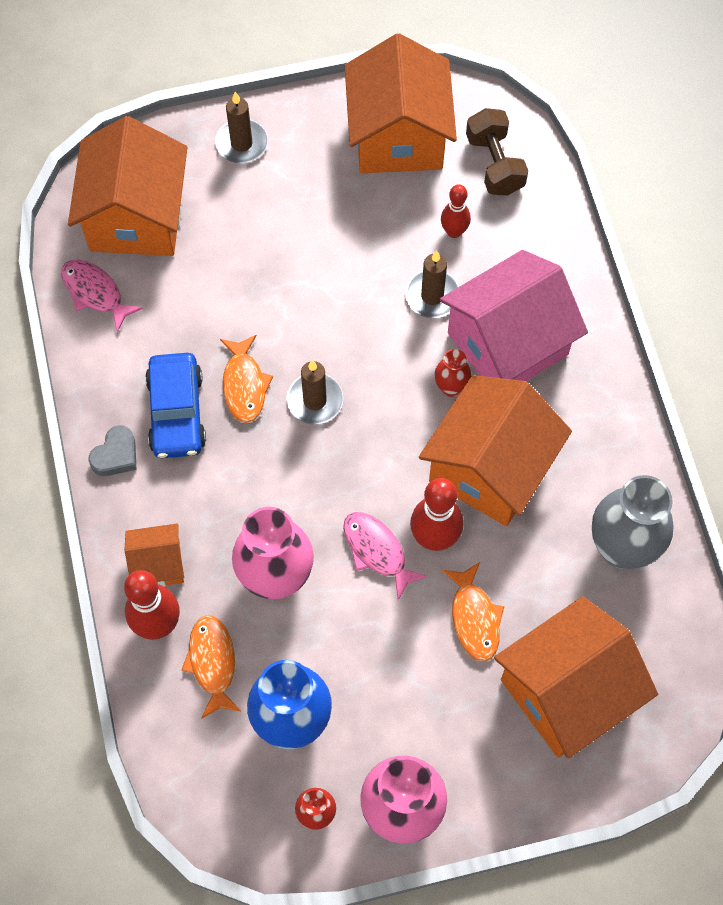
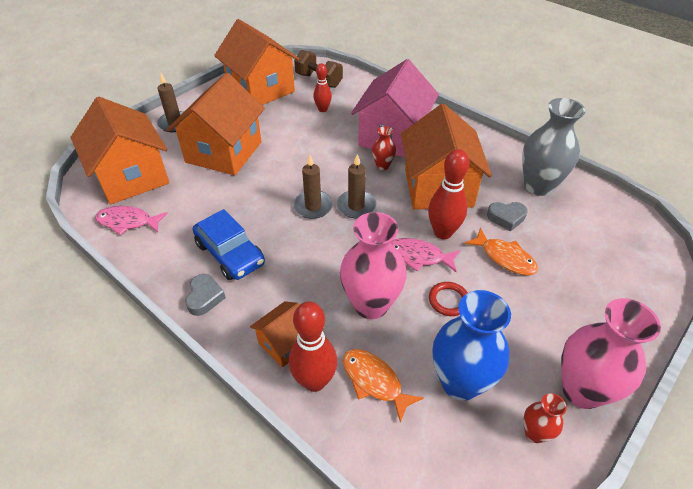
camera: 35 degrees left, 20 degrees down
(244, 385) = (263, 220): orange fish -> none
(361, 627) = (448, 300): none -> red ring
(432, 296) = (336, 136): brown candle -> brown candle (356, 206)
(531, 567) = (506, 218): none -> grey heart
(567, 691) = (590, 263): orange house -> orange house (224, 152)

